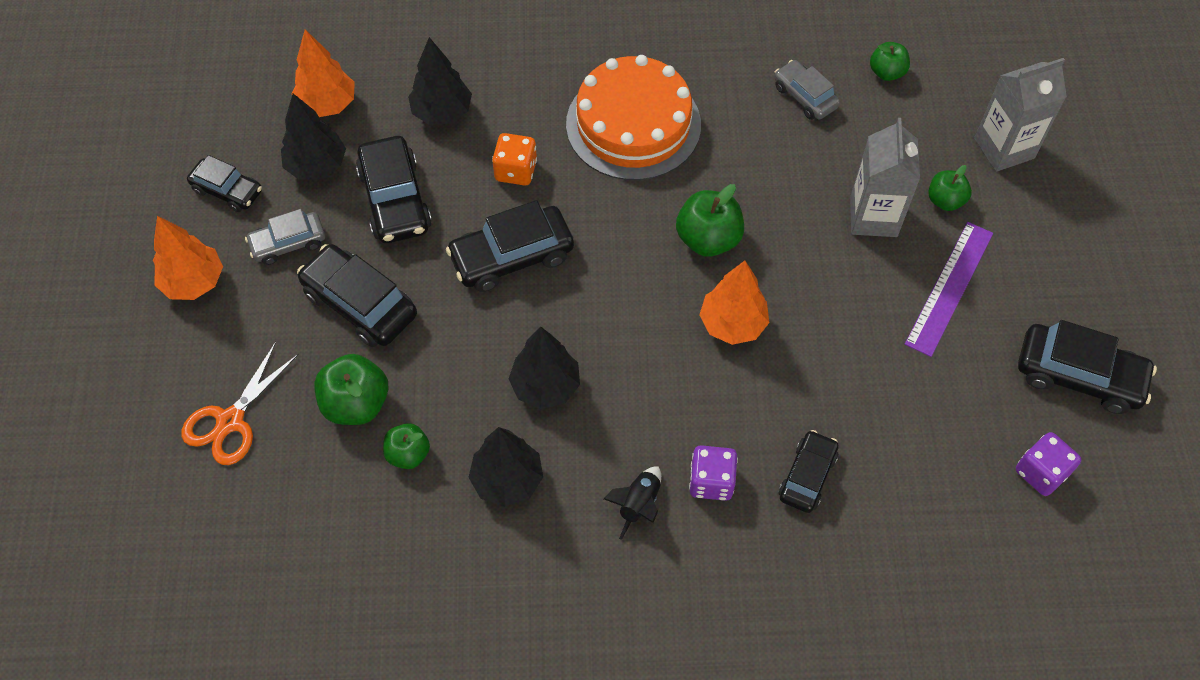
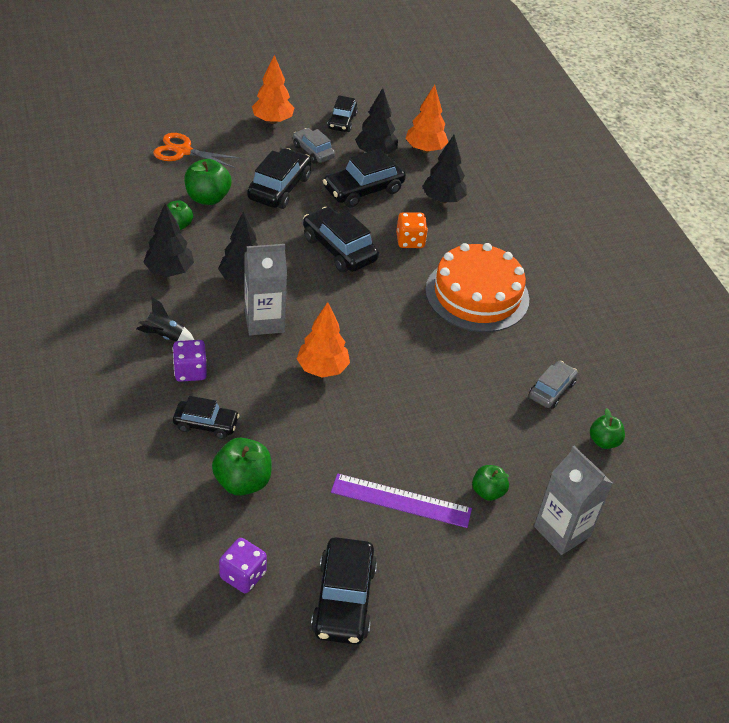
camera: 70 degrees right, 15 degrees down
(708, 239) = (392, 347): green apple -> green apple (242, 482)
(873, 216) = (452, 444): grey carton -> grey carton (264, 321)

